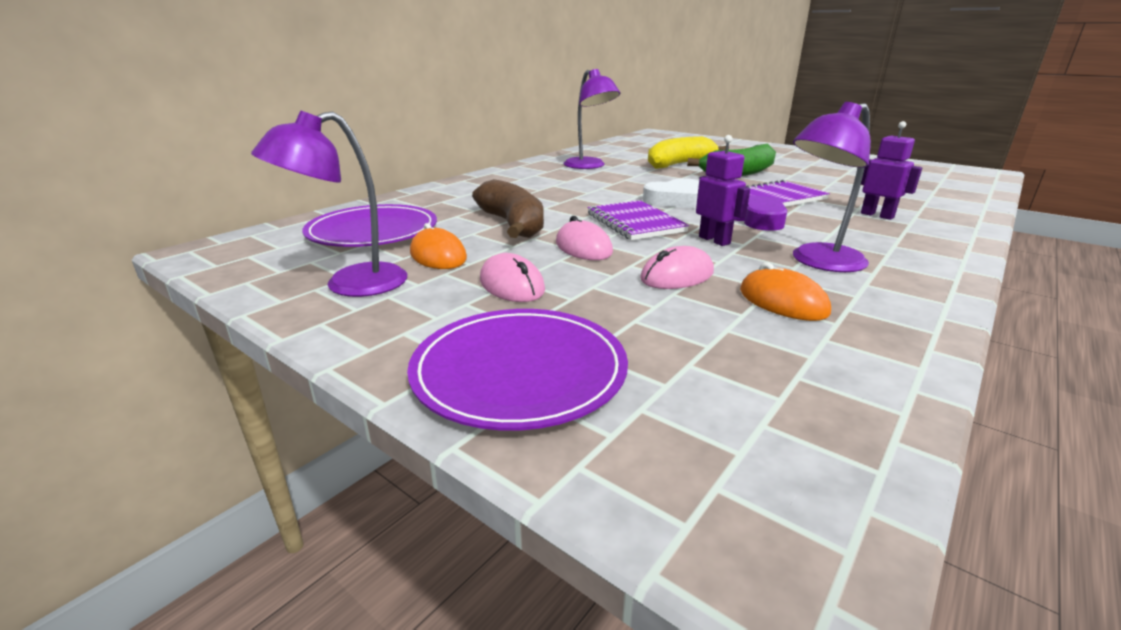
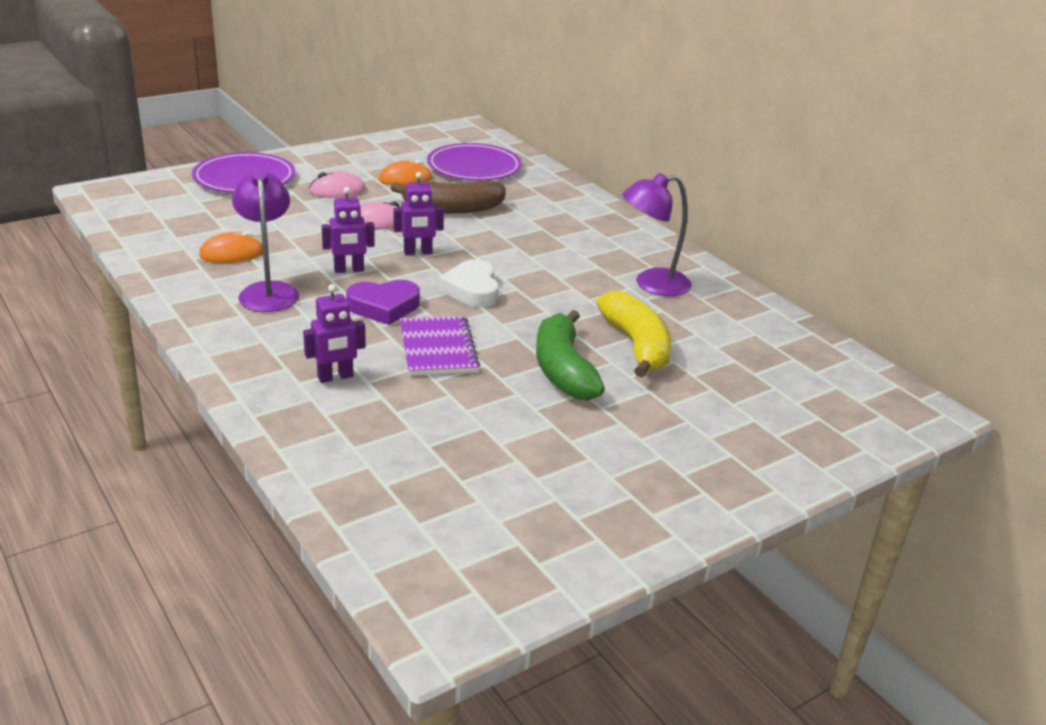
camera: 105 degrees right, 5 degrees up
(350, 285) = (378, 156): purple lamp -> none
(635, 223) = (418, 252): purple notebook -> purple robot
(677, 276) = (300, 236): pink mouse -> none

